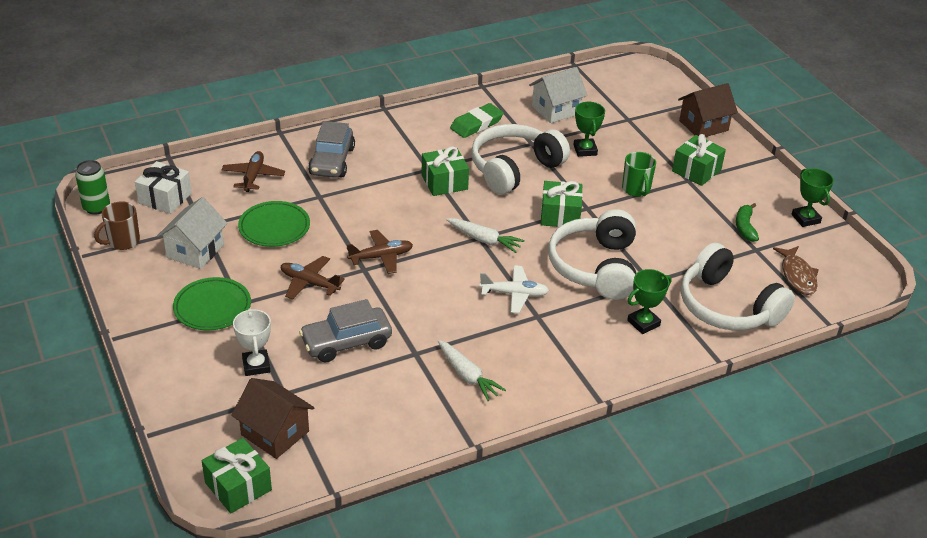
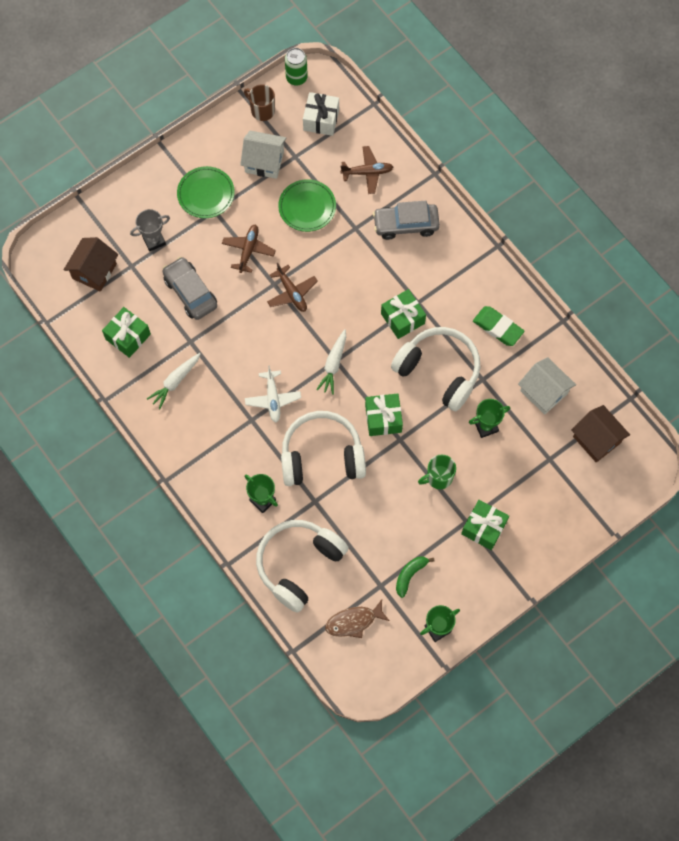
camera: 80 degrees right, 30 degrees up
(238, 486) = (45, 263): green gift -> green gift (128, 336)
(256, 365) = (154, 240): white trophy -> grey trophy
(703, 125) = (561, 530): brown house -> brown house (596, 439)
(745, 227) = (410, 575): green banana -> green banana turned 45 degrees counterclockwise

